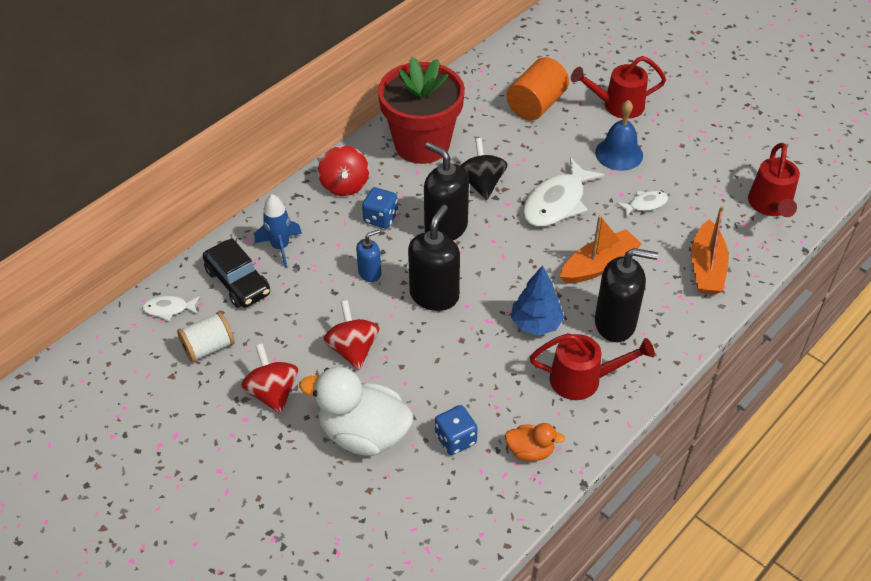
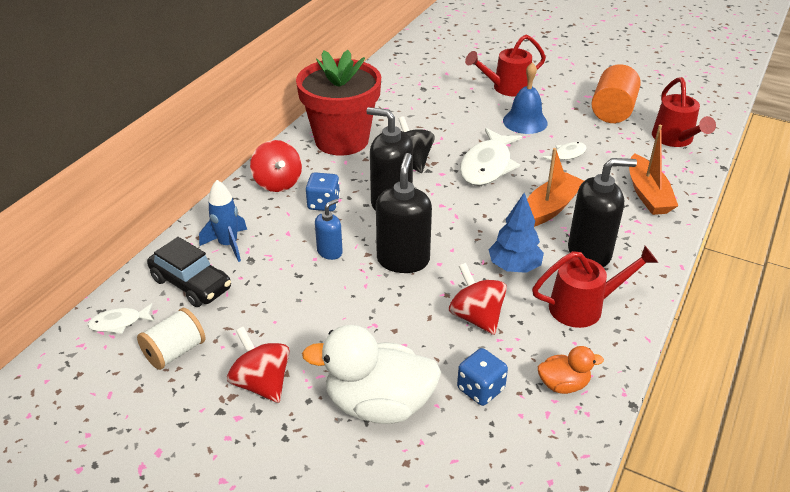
camera: 15 degrees left, 10 degrees down
(353, 349) = (337, 323): red spinning top -> red spinning top (476, 317)
(536, 105) = (434, 97): orange cylinder -> orange cylinder (612, 111)

